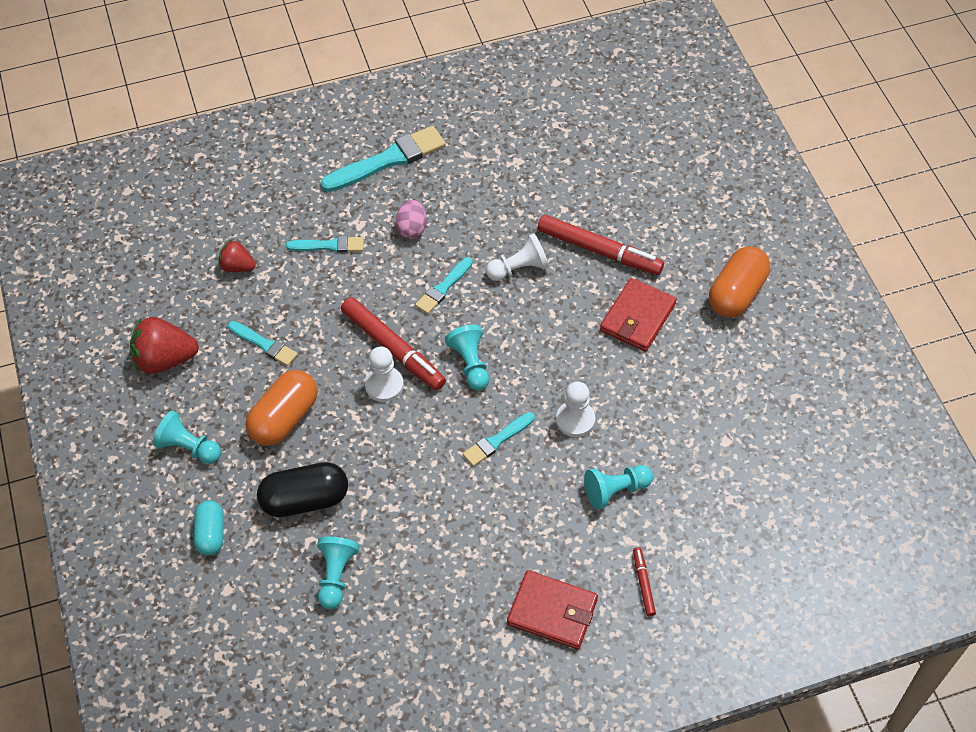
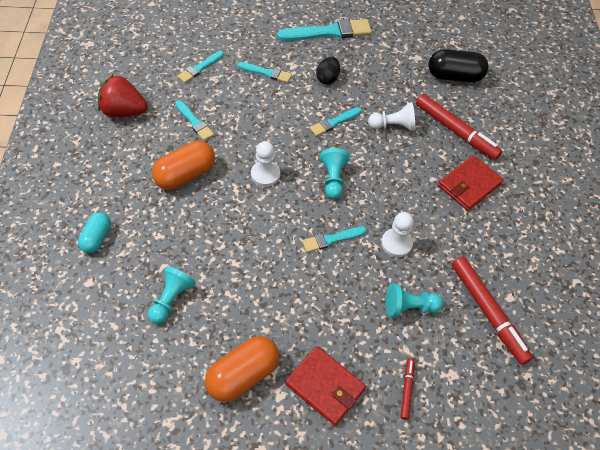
camera: 15 degrees right, 0 degrees up
(188, 447) = (111, 173): turquoise pawn -> none
(237, 266) = (200, 68): red strawberry -> turquoise brush
(305, 500) = (174, 236): black capsule -> black capsule (454, 76)
(393, 349) = (282, 152): red marker -> red marker (488, 312)
(412, 229) = (327, 78): pink egg -> black egg
(737, 293) = (551, 191): orange capsule -> orange capsule (243, 375)

